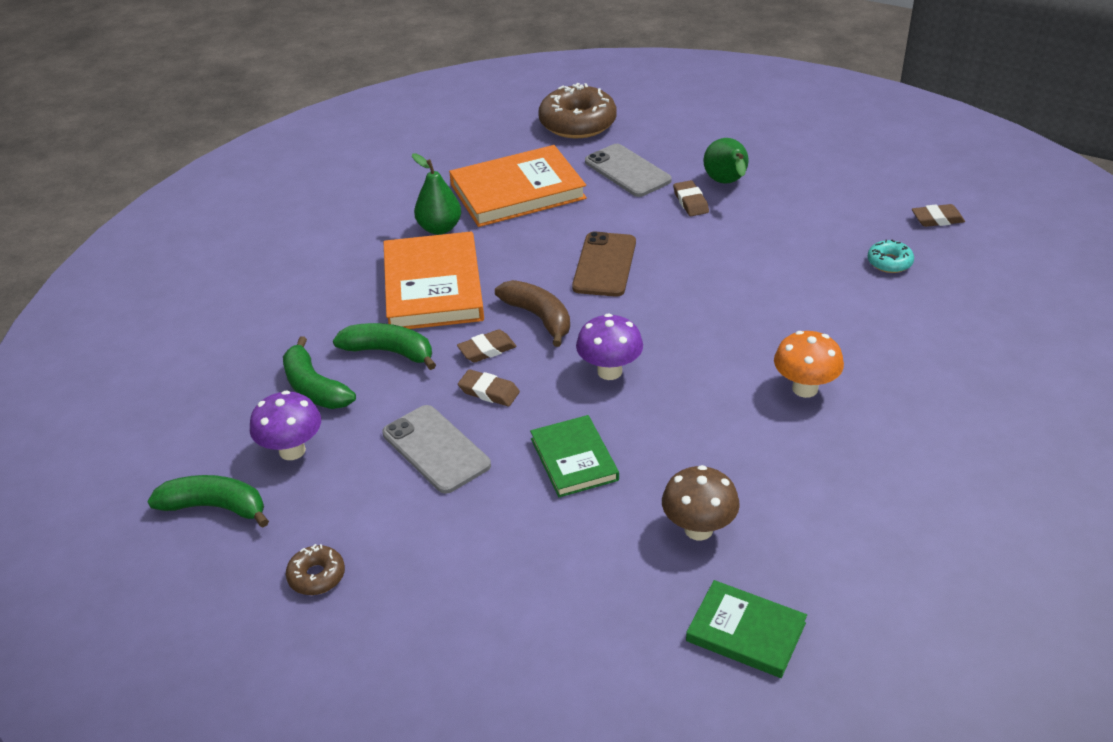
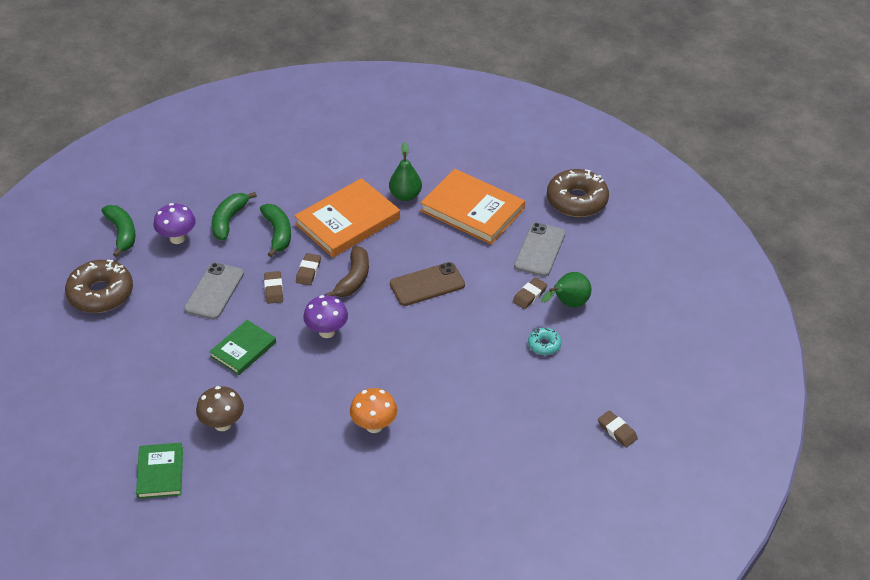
camera: 55 degrees right, 5 degrees up
(316, 576) = (101, 293): brown donut -> brown donut, size x2.05
(487, 350) = (308, 271): brown eraser -> brown eraser turned 75 degrees clockwise
(889, 262) = (541, 422): turquoise donut -> turquoise donut (544, 345)

